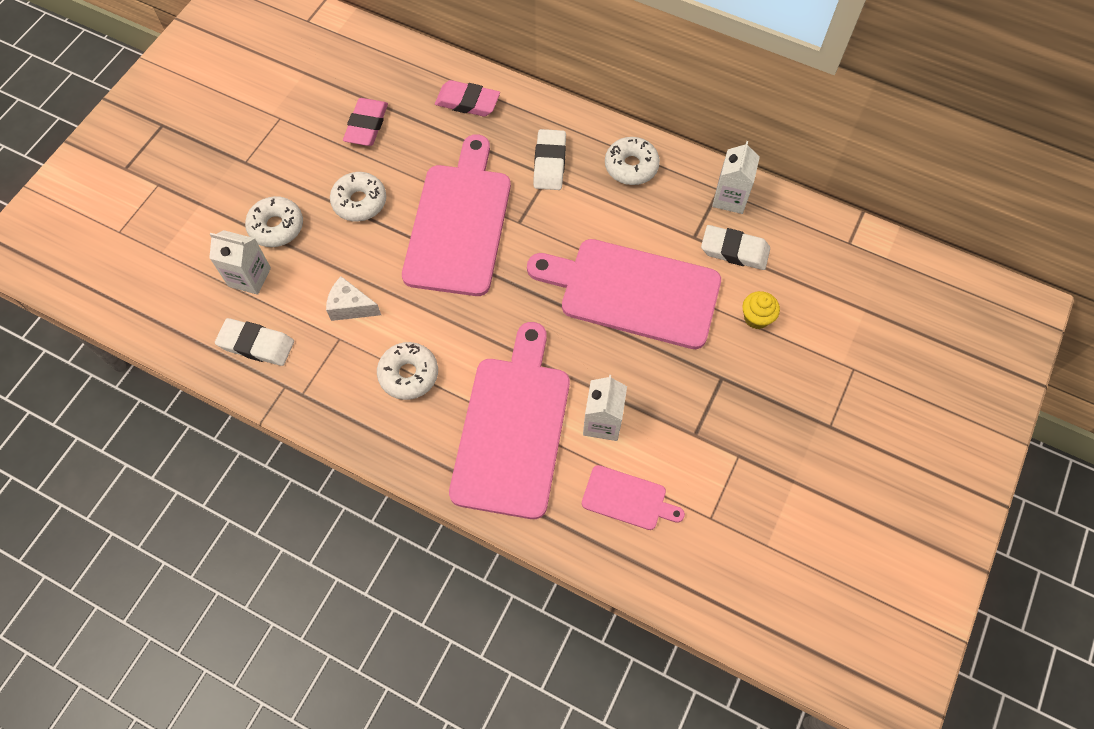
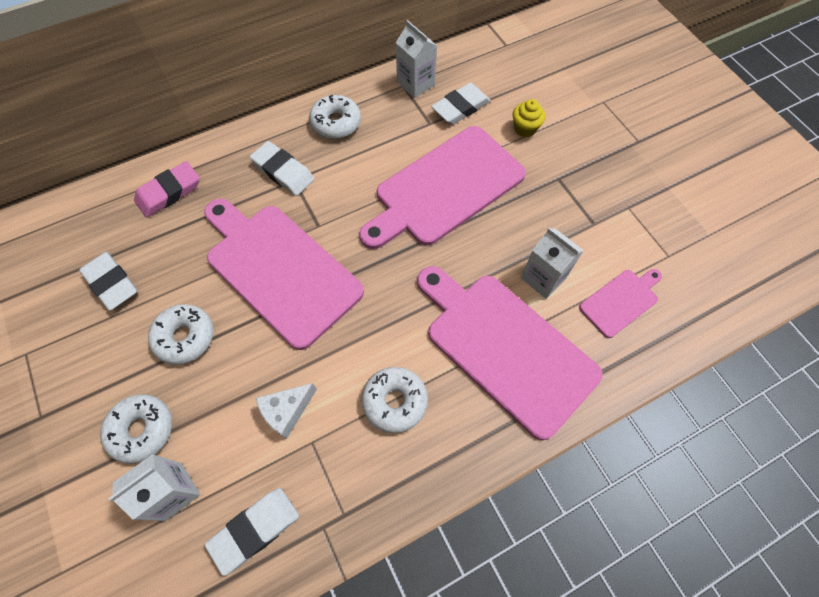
camera: 55 degrees left, 0 degrees up
(366, 125) = (111, 283): pink eraser -> white eraser

